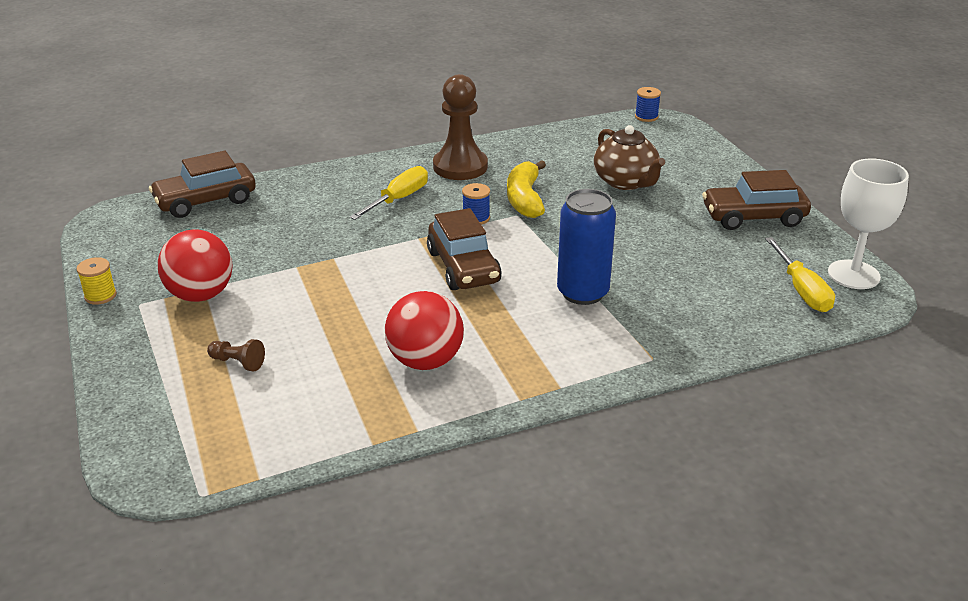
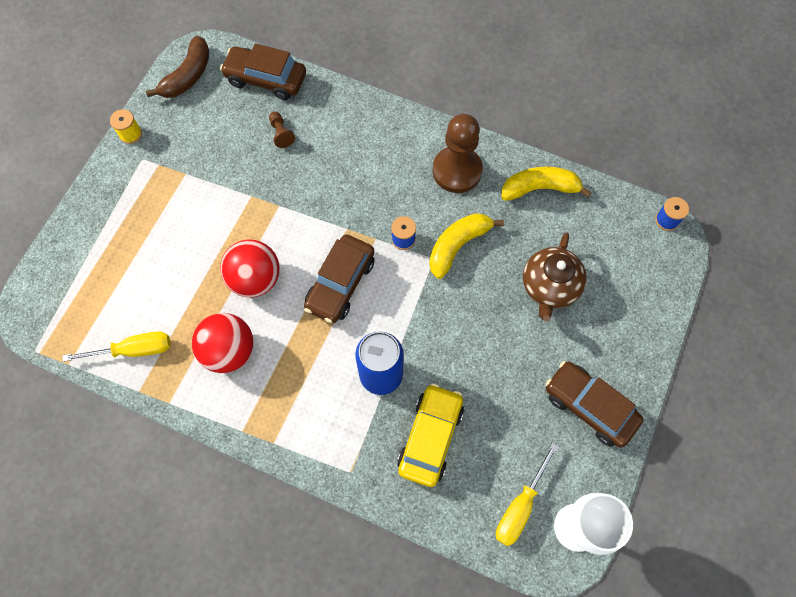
camera: 45 degrees right, 35 degrees up
(116, 235) = (188, 76): none -> brown banana
(201, 295) = (178, 179): red ball -> red ball (255, 279)
(238, 363) = (140, 260): brown pawn -> brown pawn (281, 133)
(398, 199) = (378, 175): yellow screwdriver -> yellow screwdriver (134, 350)
(537, 145) = (539, 188): none -> yellow banana
(678, 299) = (430, 437): none -> yellow car

